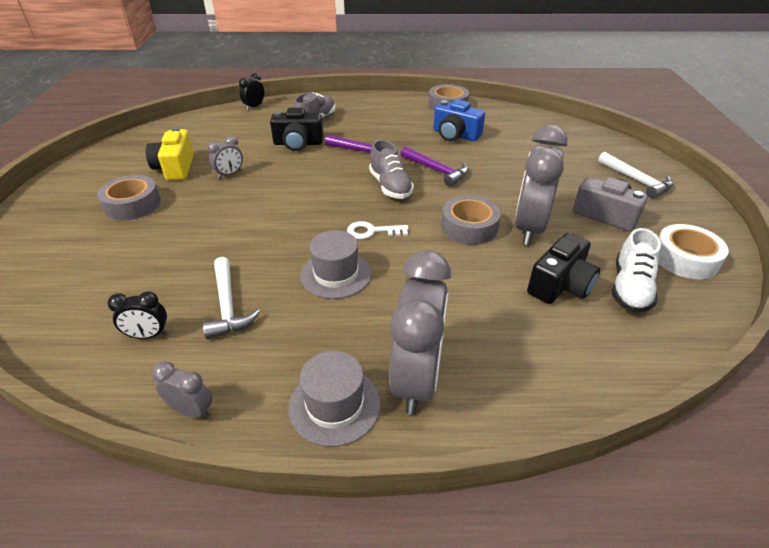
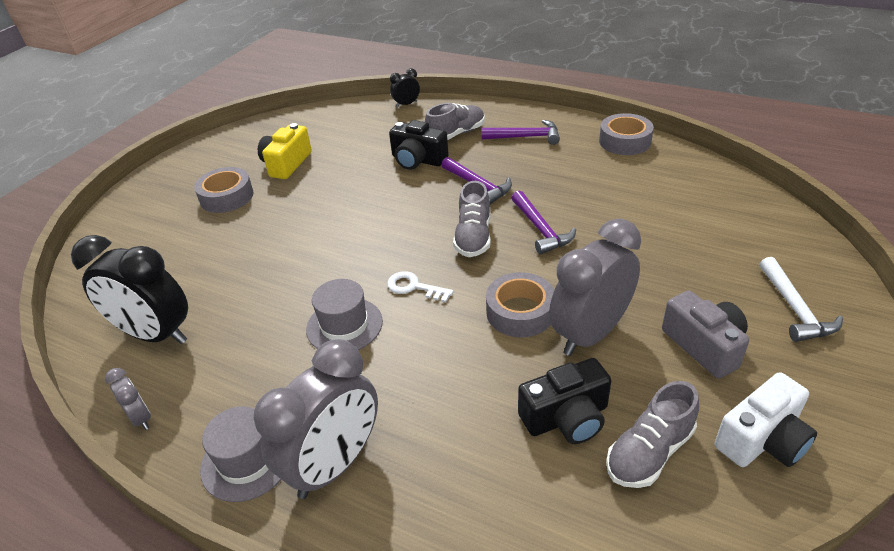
camera: 30 degrees right, 0 degrees up
(148, 335) = (155, 335): black clock -> black clock, size x2.19
(228, 306) = (231, 327): white hammer -> none
(229, 174) = (328, 183): grey clock -> none
(373, 114) = (526, 137): none -> purple hammer
(455, 135) = (601, 186): blue camera -> none
(630, 288) = (649, 452): white shoe -> grey shoe
(685, 259) = (762, 440): white tape -> white camera

